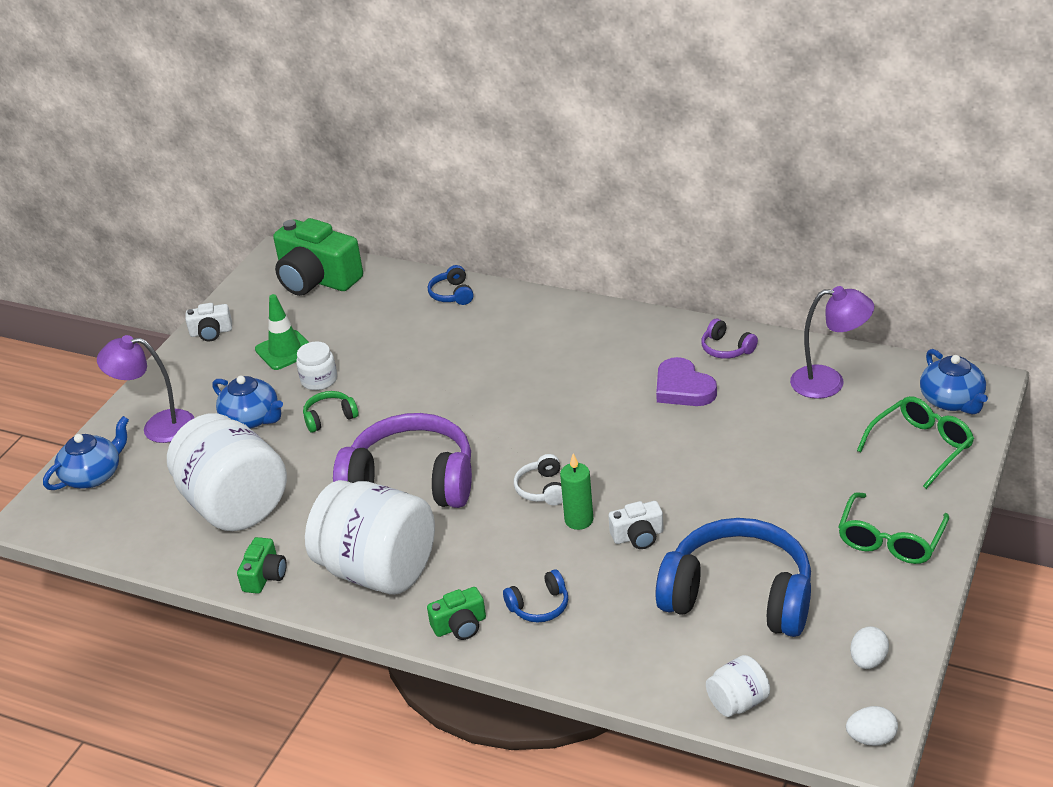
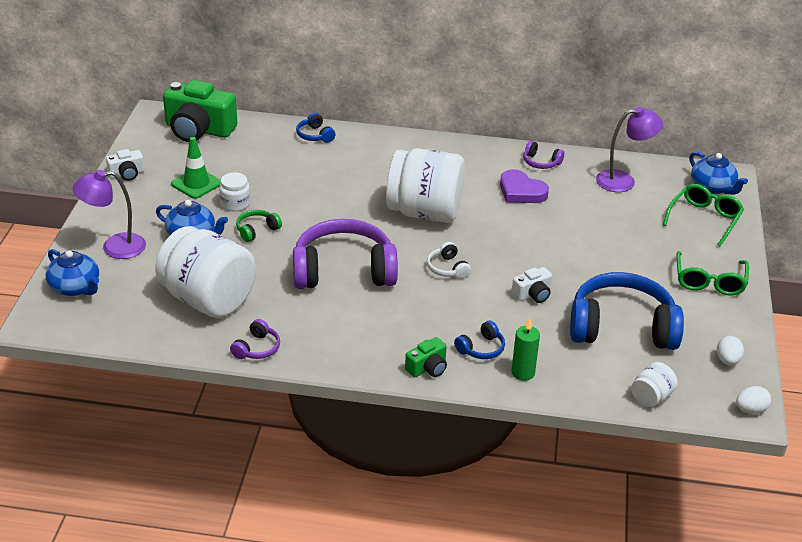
camera: 20 degrees left, 0 degrees up
(93, 475) = (75, 287): blue teapot -> blue teapot turned 105 degrees clockwise
(265, 576) = (257, 348): green camera -> purple headphones
(378, 570) = (346, 336): white jar -> white jar (424, 212)
(579, 520) = (484, 287): green candle -> green candle (523, 373)

